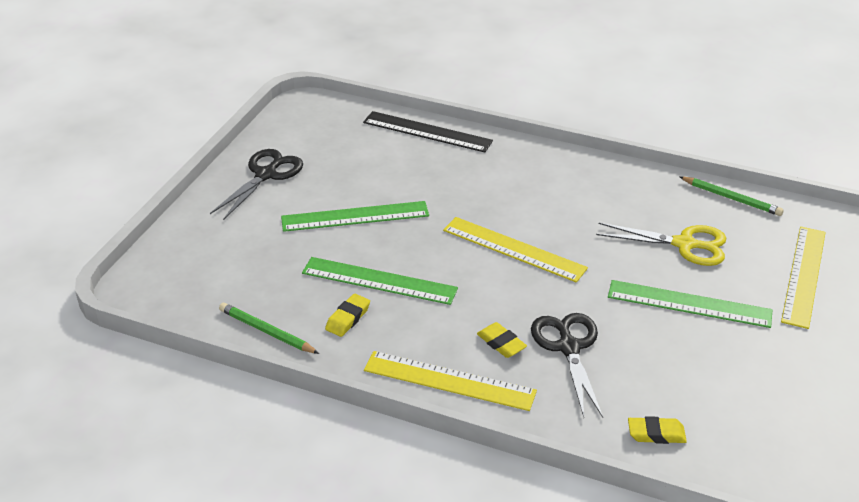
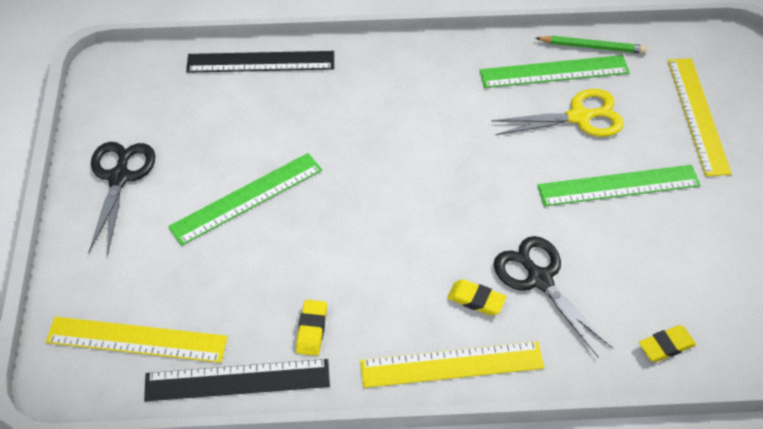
camera: 25 degrees left, 15 degrees up
(266, 331) = (237, 380): green pencil -> black ruler
(379, 281) = (317, 270): green ruler -> green ruler (554, 72)
(513, 249) = (427, 181): yellow ruler -> yellow ruler (137, 340)

